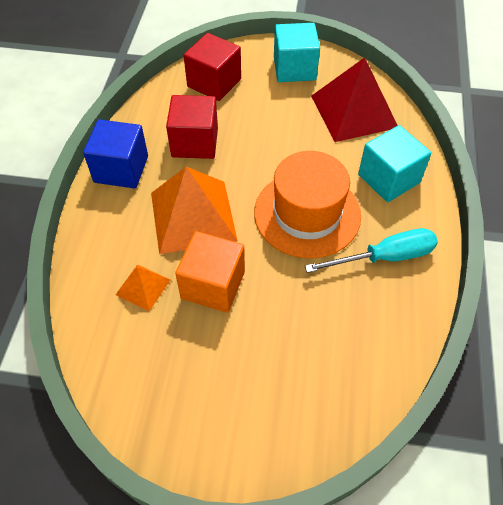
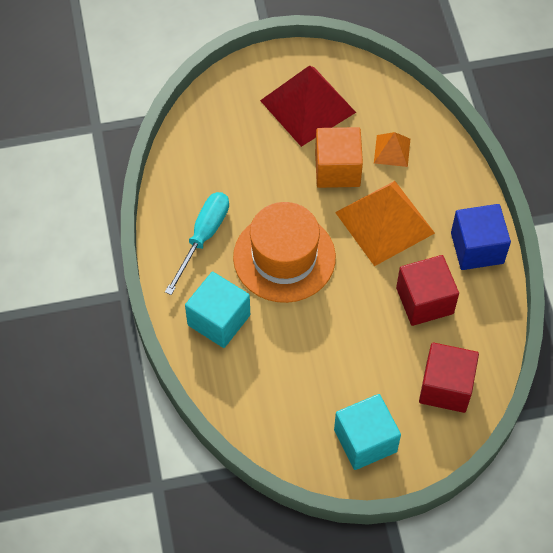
camera: 160 degrees right, 5 degrees up
(353, 111) = (277, 397): red pyramid -> red pyramid (308, 106)
(385, 257) = (203, 237): turquoise screwdriver -> turquoise screwdriver turned 150 degrees clockwise

